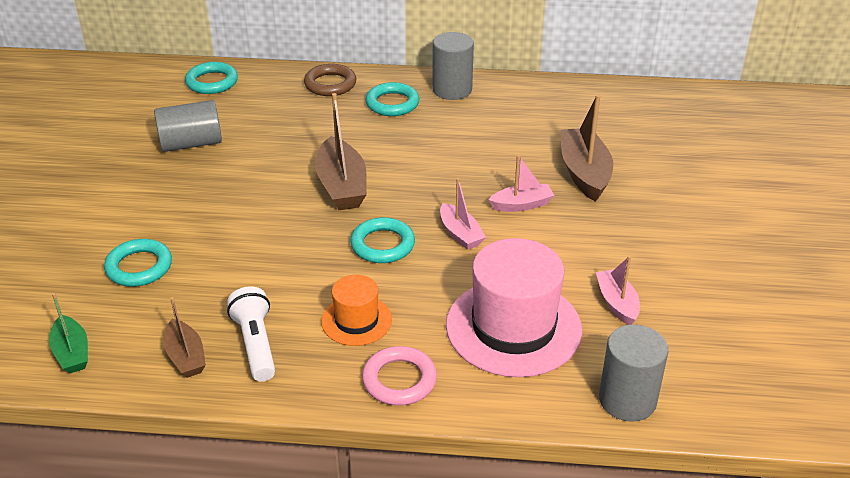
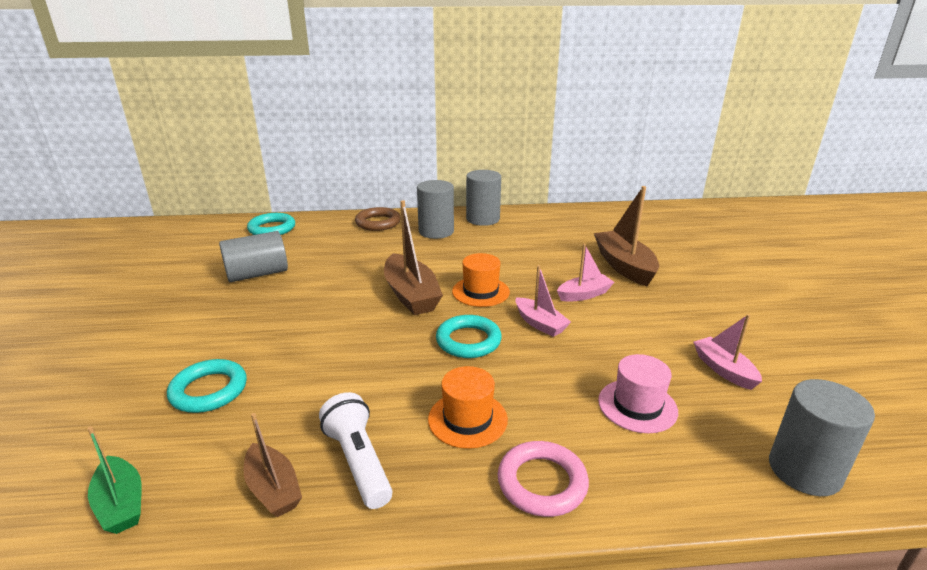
camera: 10 degrees left, 10 degrees down
(392, 103) = (436, 231): turquoise ring -> grey cylinder
(414, 189) = (480, 292): none -> orange hat
(513, 327) = (637, 406): pink hat -> pink hat, size x0.53

